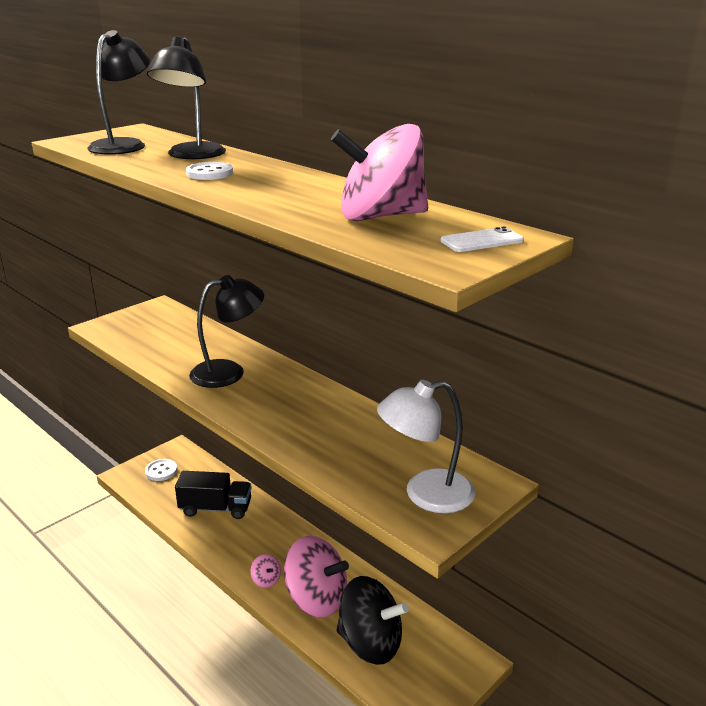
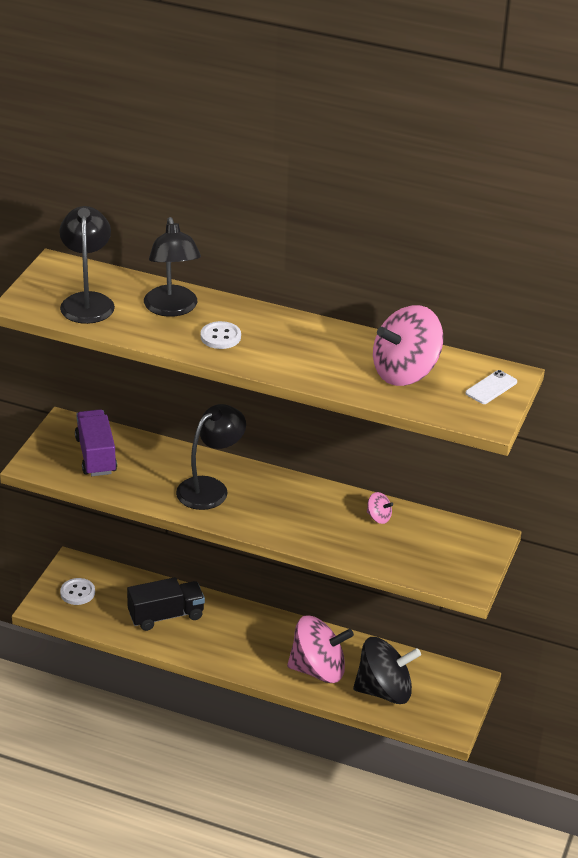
camera: 25 degrees left, 10 degrees up
(157, 330) = (96, 455): none -> purple truck
(266, 580) = (264, 667): pink spinning top -> pink spinning top (378, 517)
(425, 494) = (449, 561): white lamp -> none

